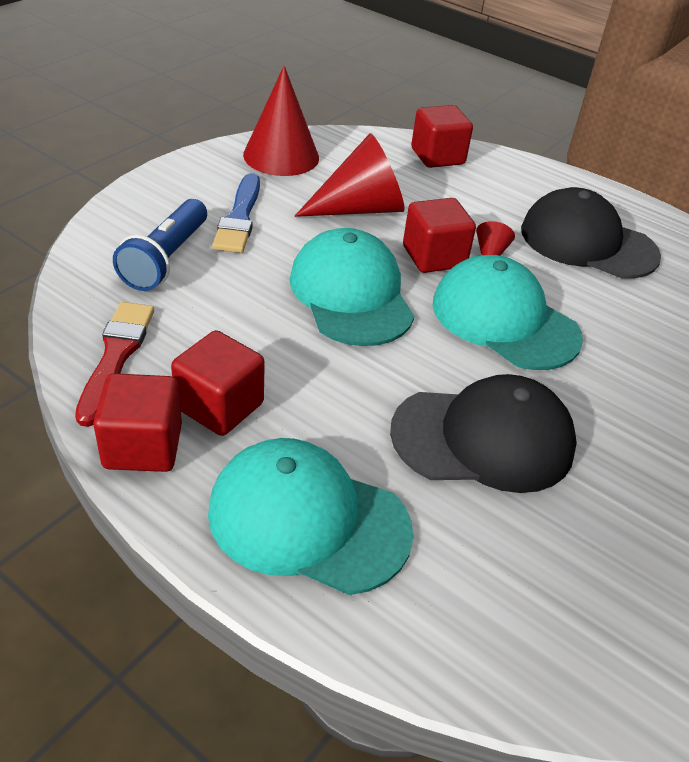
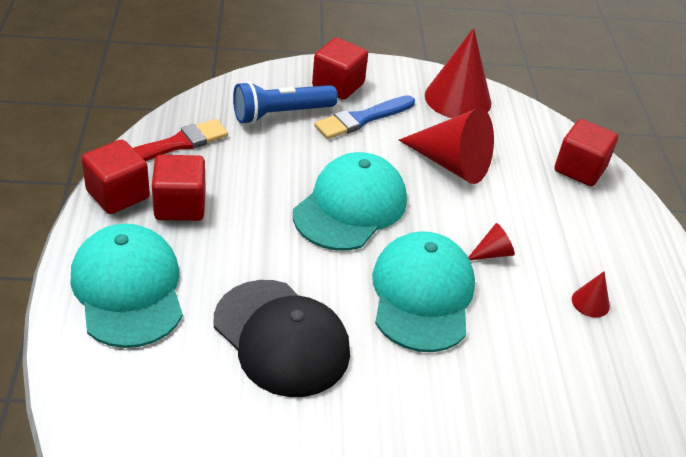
camera: 50 degrees right, 0 degrees up
(434, 257) = (447, 226): red cube -> red cube (338, 85)
(587, 242) = (590, 302): black cap -> red cone

